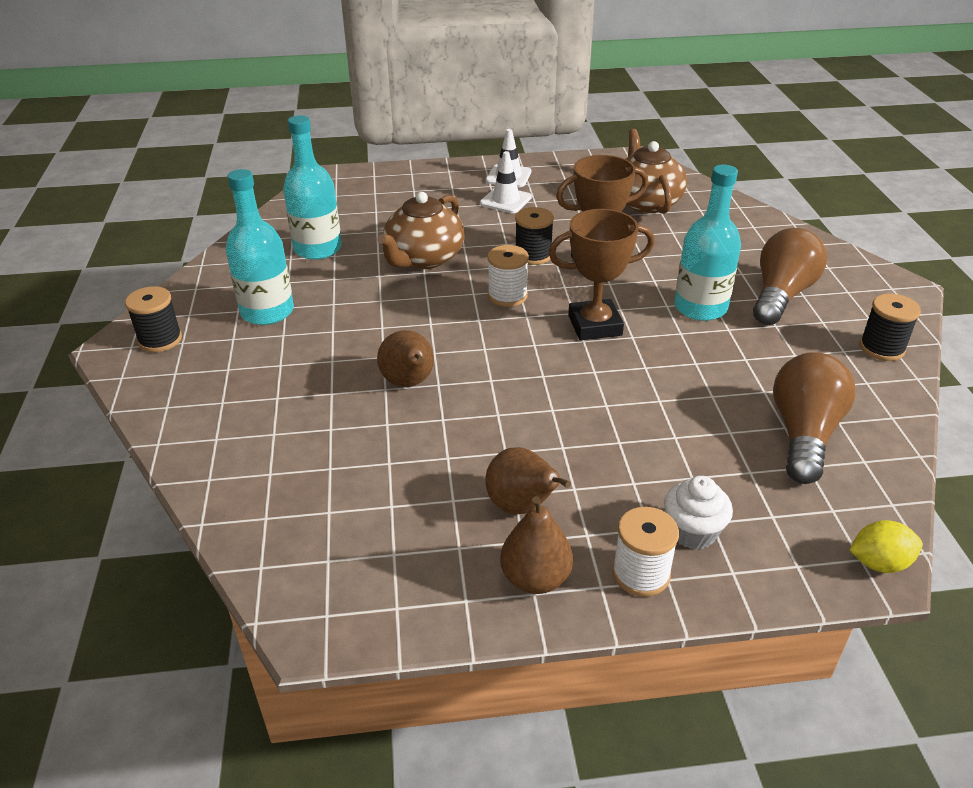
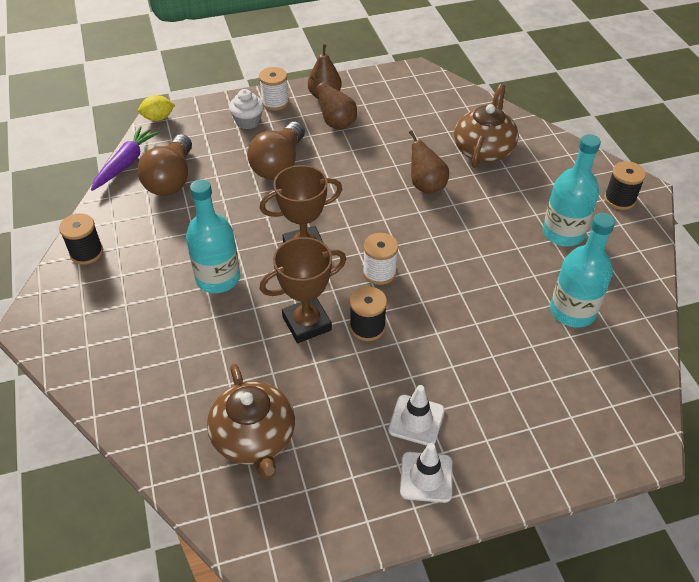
camera: 170 degrees right, 10 degrees up
(424, 258) = (468, 310): brown teapot -> brown teapot (483, 149)
(781, 295) = (145, 301): brown light bulb -> brown light bulb (279, 164)
(895, 470) = (126, 163): none -> purple carrot

